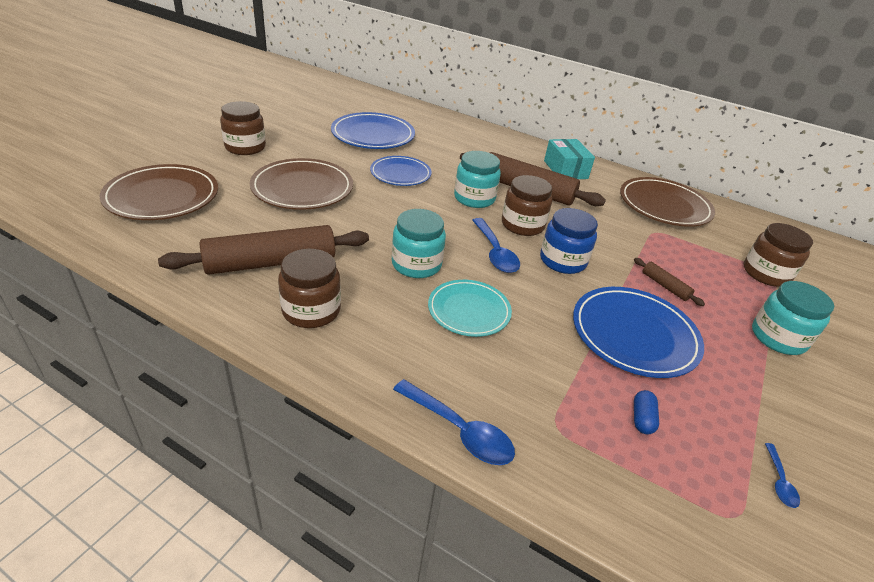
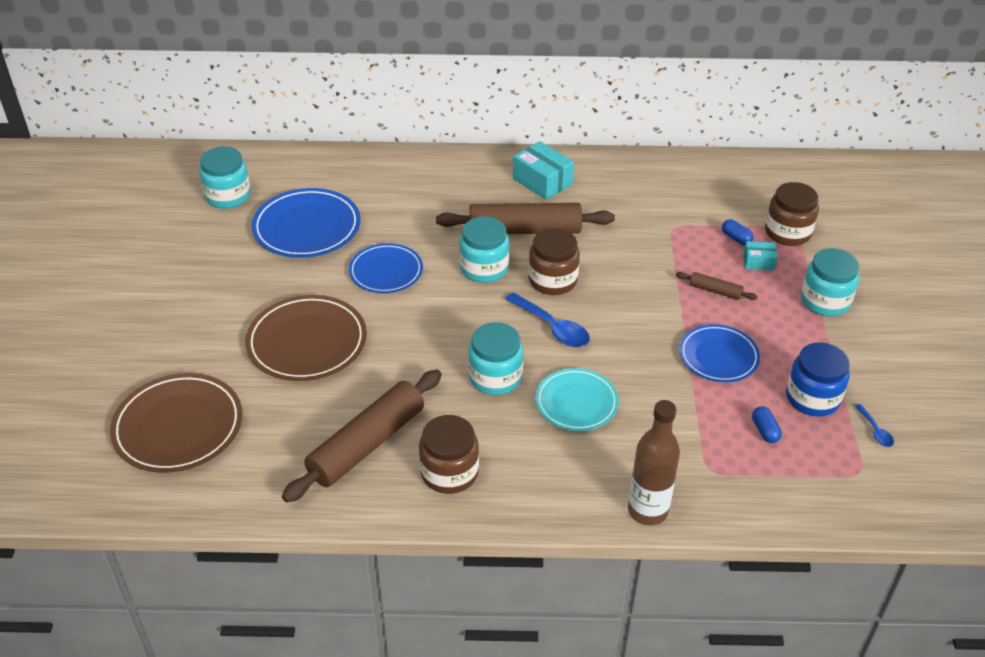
camera: 25 degrees left, 5 degrees up
(245, 147) = (188, 317): brown jar -> none
(342, 106) = (228, 196): none -> turquoise jar
(459, 431) = (647, 510): blue spoon -> brown bottle
(562, 261) = (616, 306): blue jar -> blue jar (812, 398)
(634, 334) = (718, 356): blue plate -> blue plate, size x0.66
(664, 206) = (663, 187): brown plate -> none
(710, 259) = (736, 238): none -> blue capsule
(722, 283) = (758, 262): none -> turquoise box

